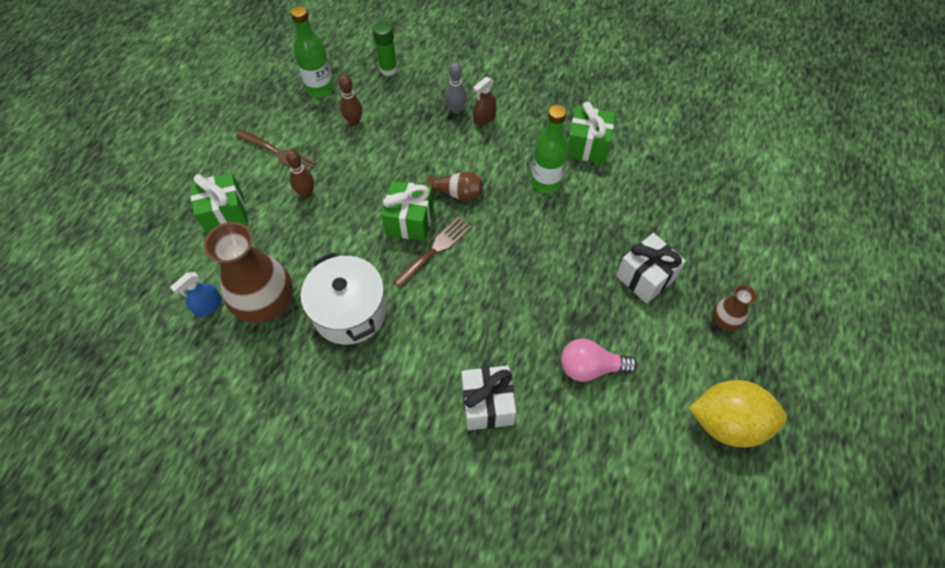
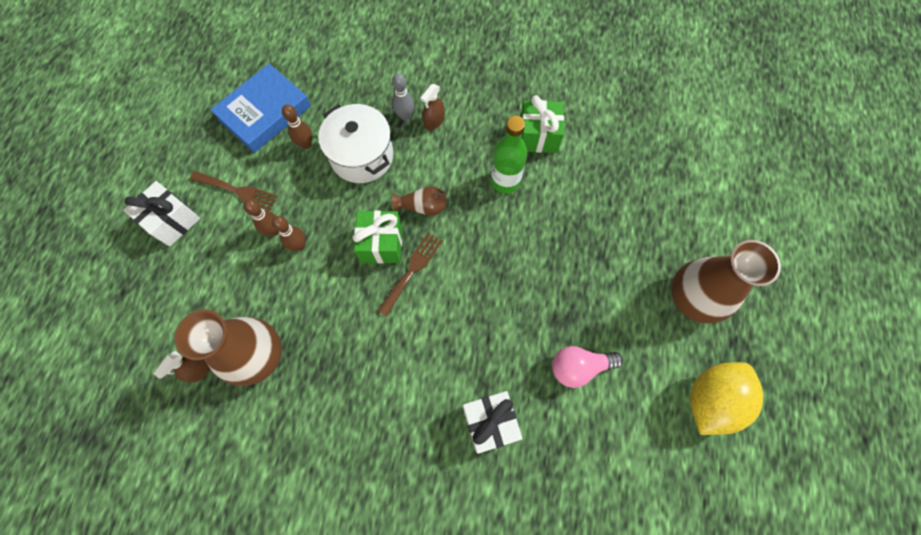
camera: 10 degrees left, 10 degrees up
(208, 306) = (200, 368): blue spray bottle -> brown spray bottle
(225, 214) = (196, 266): green gift -> none
(320, 88) = (264, 112): green bottle -> blue book
(328, 210) = (299, 245): none -> brown bowling pin
(350, 312) = (341, 350): white pot -> white pot (362, 156)
(388, 69) = (329, 81): green glue stick -> none
(645, 277) = (614, 266): white gift -> white gift (172, 221)
(724, 320) = (693, 298): brown vase -> brown vase, size x2.05
(727, 422) = (710, 399): yellow lemon -> yellow lemon turned 45 degrees counterclockwise

